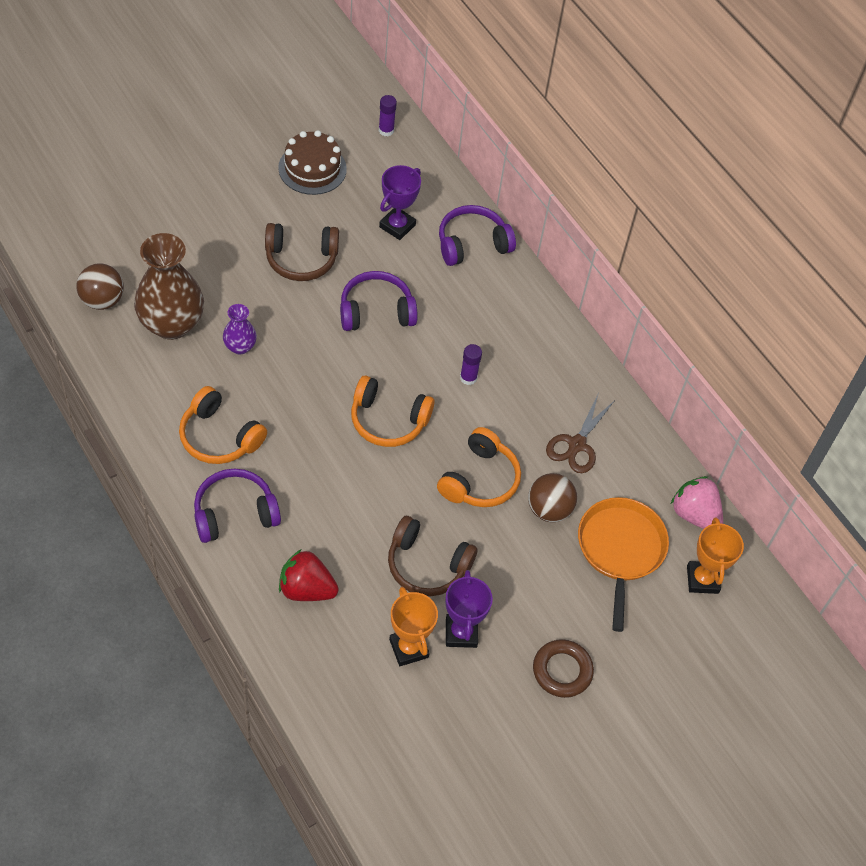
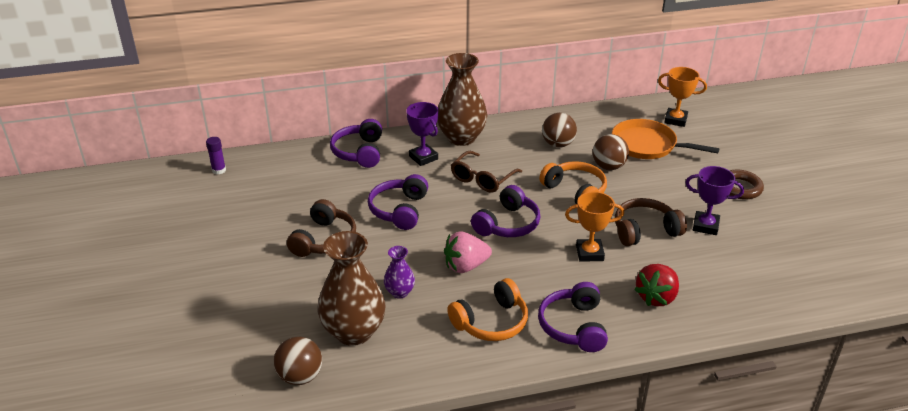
camera: 65 degrees left, 20 degrees down
(312, 168) = (230, 216): brown cake -> none
(388, 420) = (507, 224): orange headphones -> purple headphones
(397, 226) = (320, 183): purple trophy -> purple trophy (423, 158)
(409, 648) = (716, 253): orange trophy -> orange trophy (589, 253)
(427, 565) = (645, 230): brown headphones -> brown headphones turned 150 degrees counterclockwise
(468, 378) = (482, 178): purple glue stick -> brown glasses
(546, 337) = (461, 138): none -> brown vase
(577, 444) = (558, 144): brown scissors -> brown ball
(694, 514) = (626, 112): pink strawberry -> pink strawberry (465, 266)

